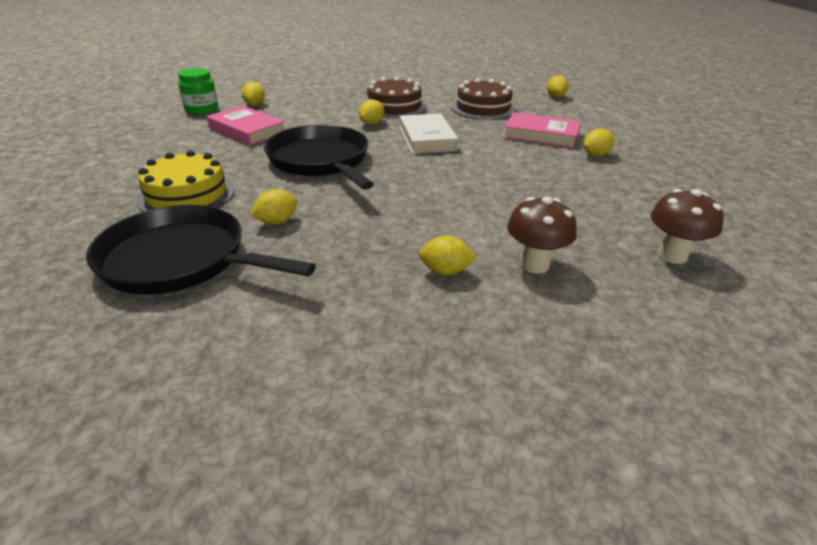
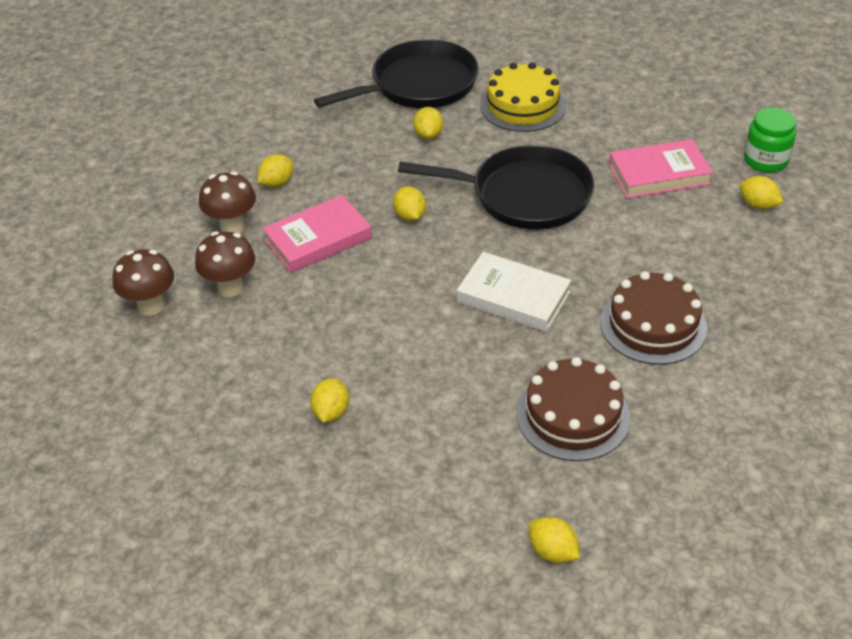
camera: 130 degrees right, 10 degrees up
(372, 123) = (602, 275): yellow lemon -> yellow lemon (410, 216)
(541, 135) = (428, 406): pink book -> pink book (318, 239)
(589, 229) = (230, 288): none -> brown mushroom

